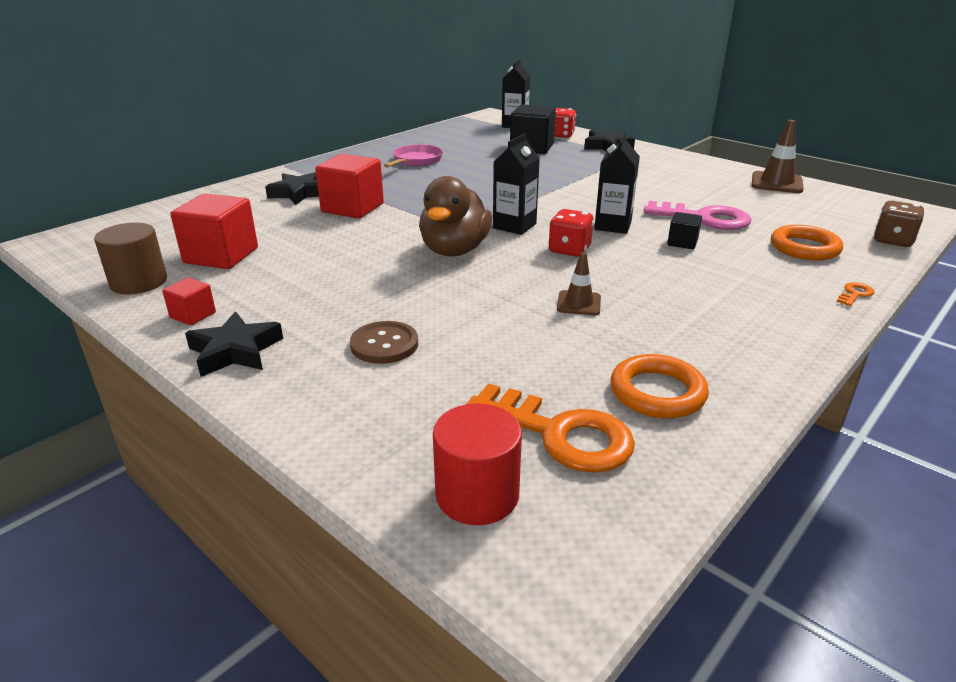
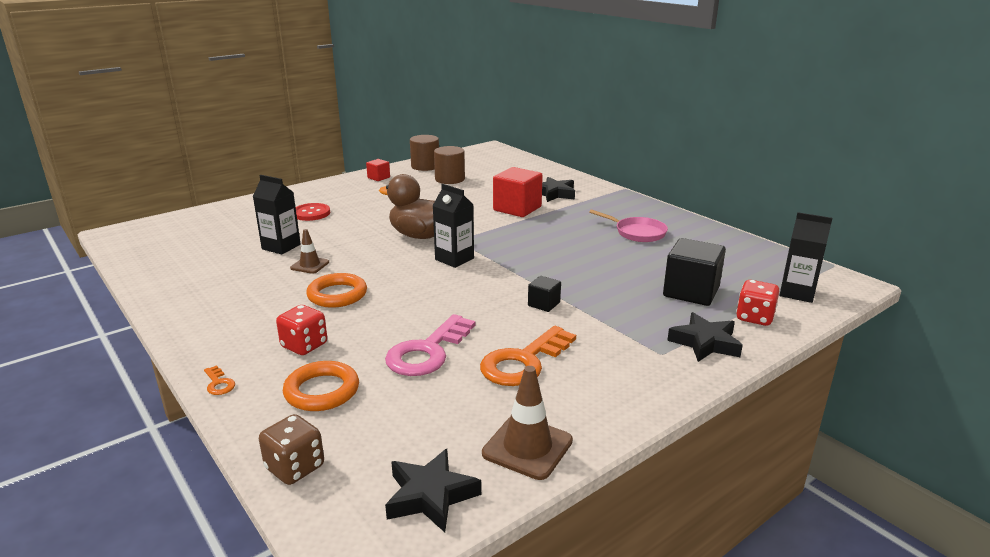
camera: 100 degrees right, 5 degrees down
(221, 256) = (450, 179): red cube -> brown cylinder
(235, 351) = (334, 186): black star -> black star (430, 495)
(384, 344) = (311, 213): brown button -> red button
(477, 494) = (179, 225): red cylinder -> none
(561, 434) = (194, 244): orange key -> orange key (523, 362)
(569, 250) = (395, 274): red dice -> red dice (304, 345)
(613, 226) = (434, 299): black carton -> black carton (281, 247)
(657, 392) = (195, 271): orange ring -> orange ring (337, 295)
(682, 243) = (378, 325): black cube -> black cube (544, 304)

